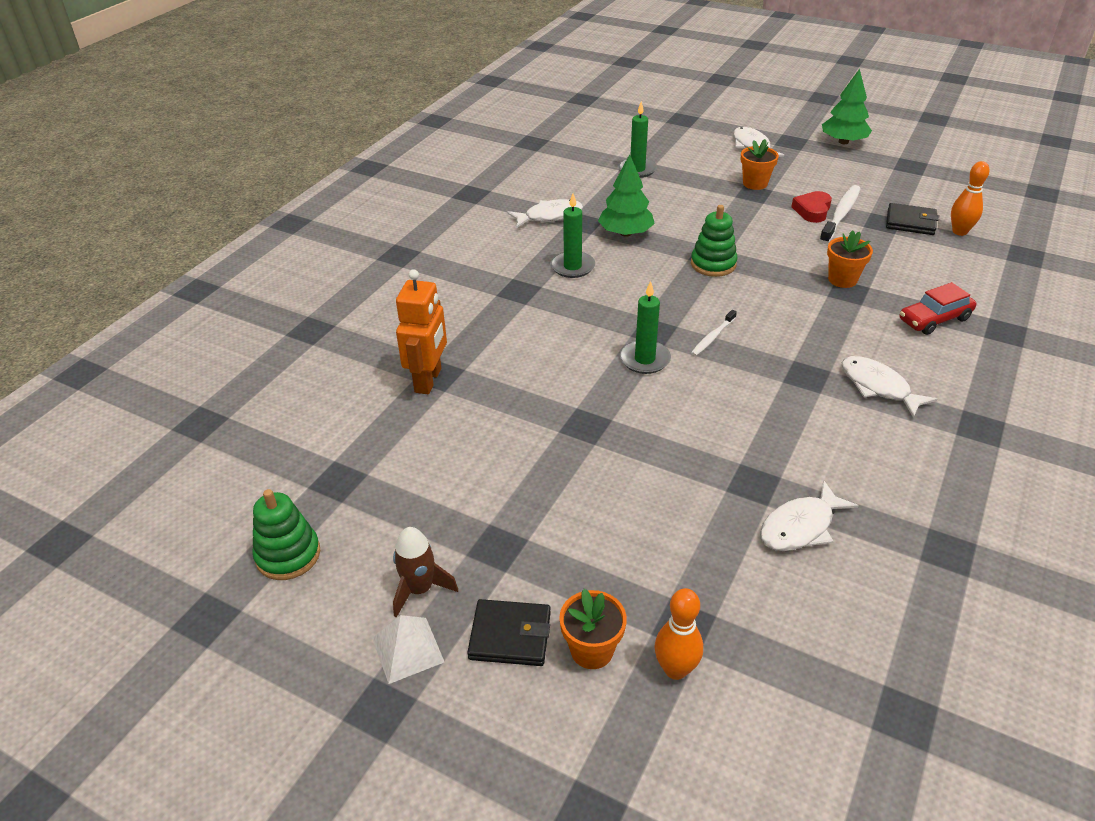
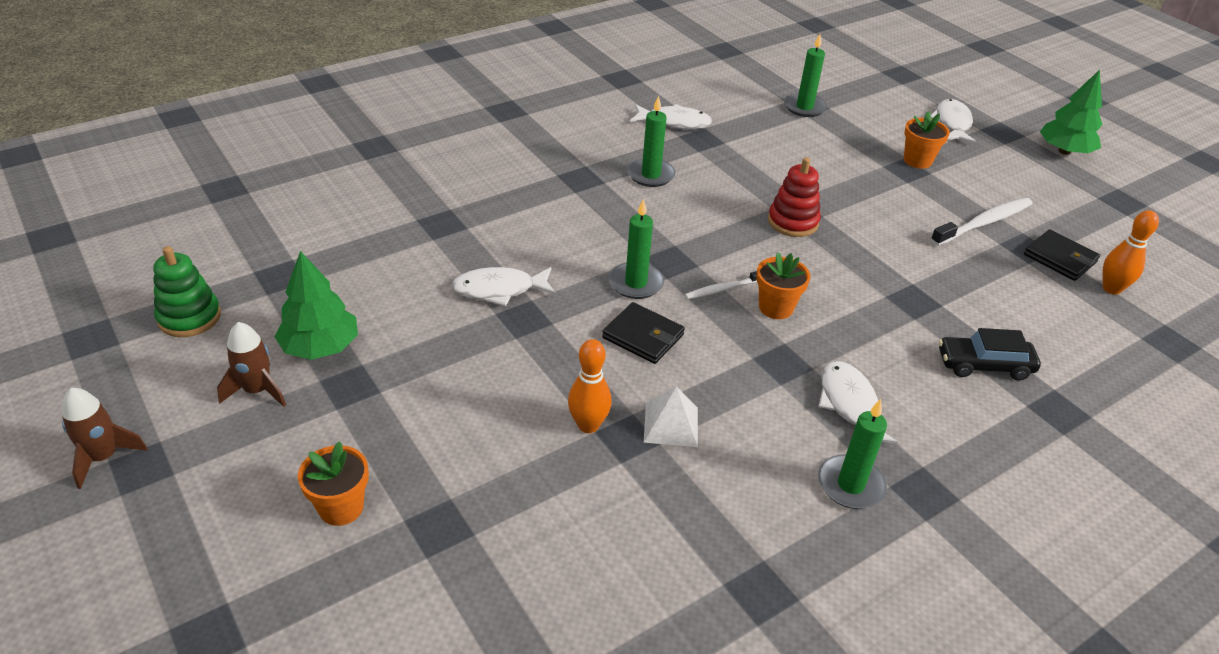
camera: 25 degrees right, 0 degrees up
(335, 718) = (104, 457): none -> brown rocket
(408, 650) = (203, 433): white pyramid -> white pyramid (671, 424)
(428, 380) = (428, 225): orange robot -> none
(510, 635) = (289, 462): black wallet -> black wallet (643, 336)
(625, 233) = (733, 162): green tree -> green tree (320, 347)
(675, 669) = (394, 560): orange bowling pin -> orange bowling pin (588, 425)
(713, 264) = (793, 222): green stacking toy -> red stacking toy
(800, 527) = (632, 496): white fish -> white fish (499, 290)
(812, 210) = (955, 208): red heart -> none
(842, 279) = (918, 287): orange flower pot -> orange flower pot (776, 307)
(932, 445) = (850, 485): none -> green candle
(934, 319) = (984, 365): red car -> black car

